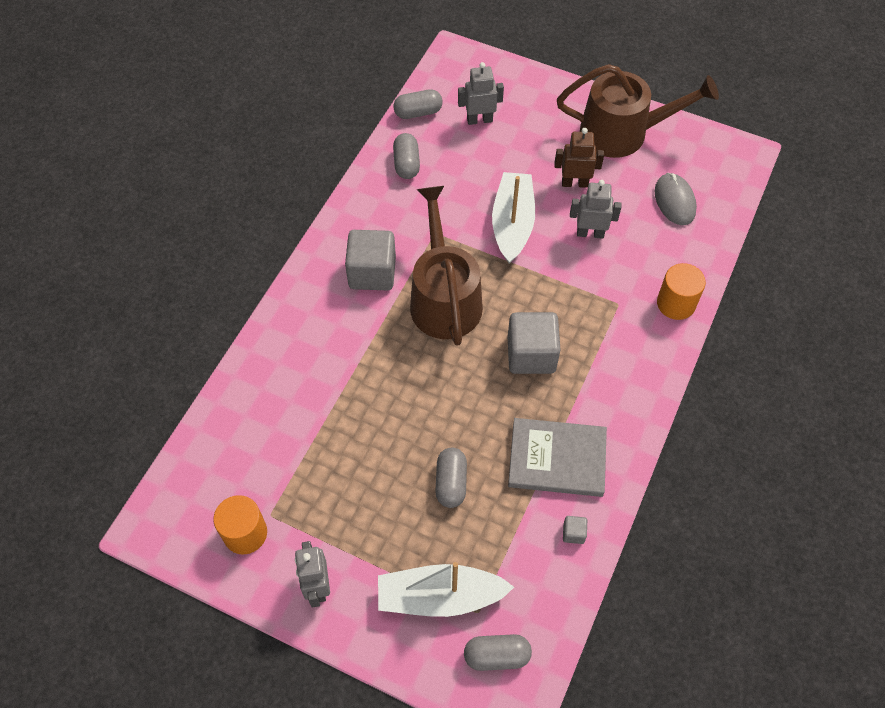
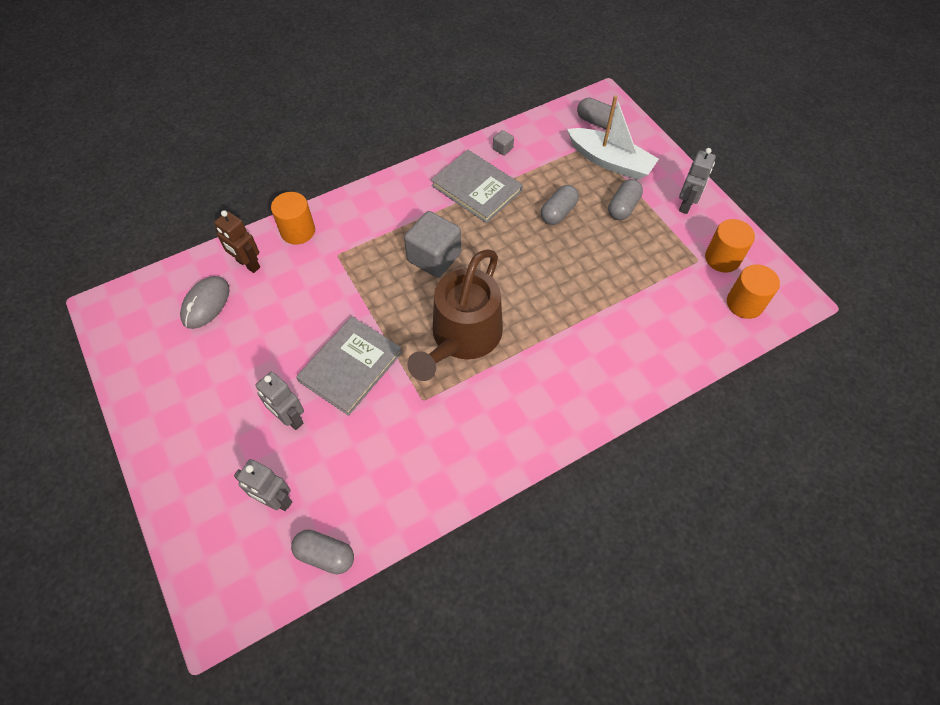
camera: 145 degrees left, 0 degrees up
(200, 489) = (744, 303): none -> orange cylinder
(372, 273) = (506, 396): grey cube -> none
(406, 164) = (389, 494): grey capsule -> grey capsule (623, 207)
(512, 224) = (351, 366): white boat -> grey book
(574, 183) = (263, 371): brown robot -> brown robot (248, 264)
(590, 233) = (299, 319): grey robot -> grey robot (290, 418)
(622, 133) = (169, 393): brown watering can -> none

